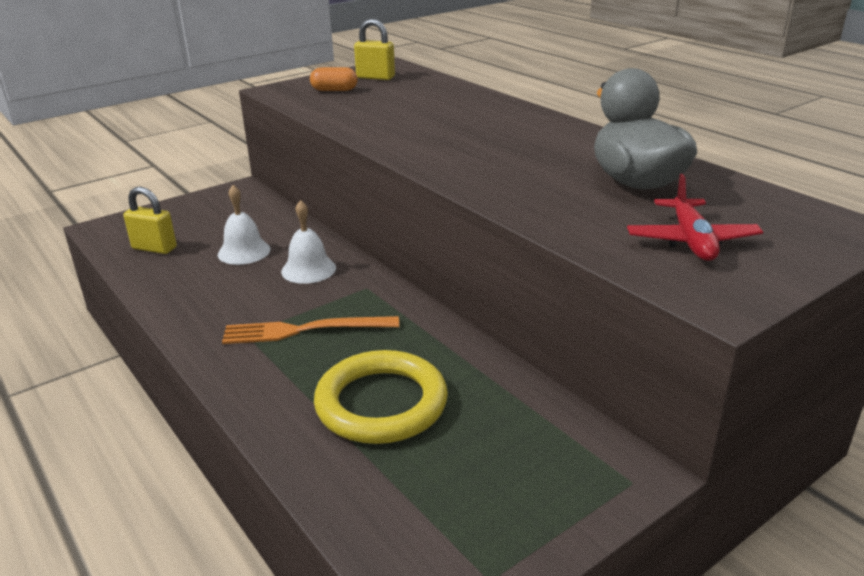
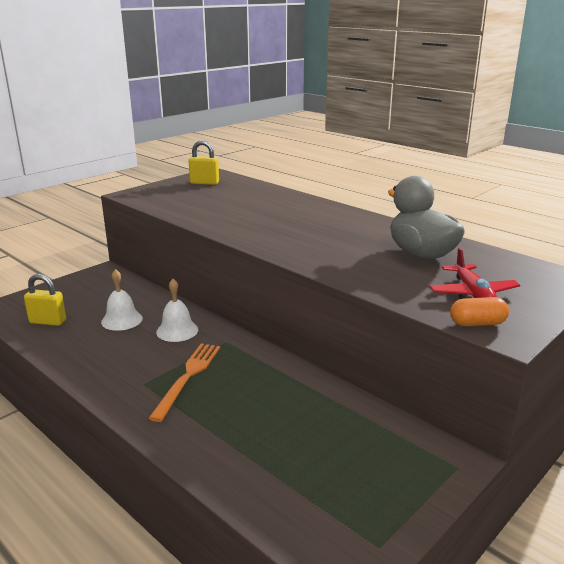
camera: 10 degrees left, 5 degrees down
(304, 330) = (188, 377): orange fork -> orange fork turned 120 degrees clockwise
(334, 90) = (177, 193): orange capsule -> orange capsule (477, 323)
(381, 403) = (263, 427): yellow ring -> none

